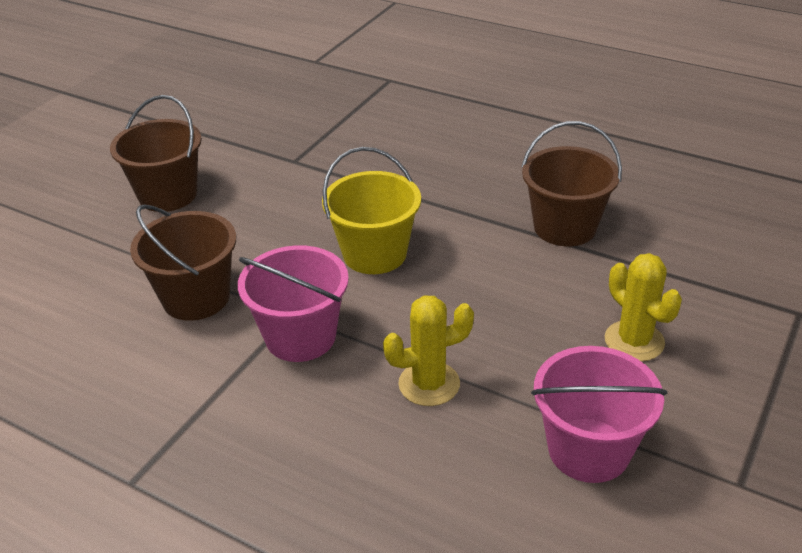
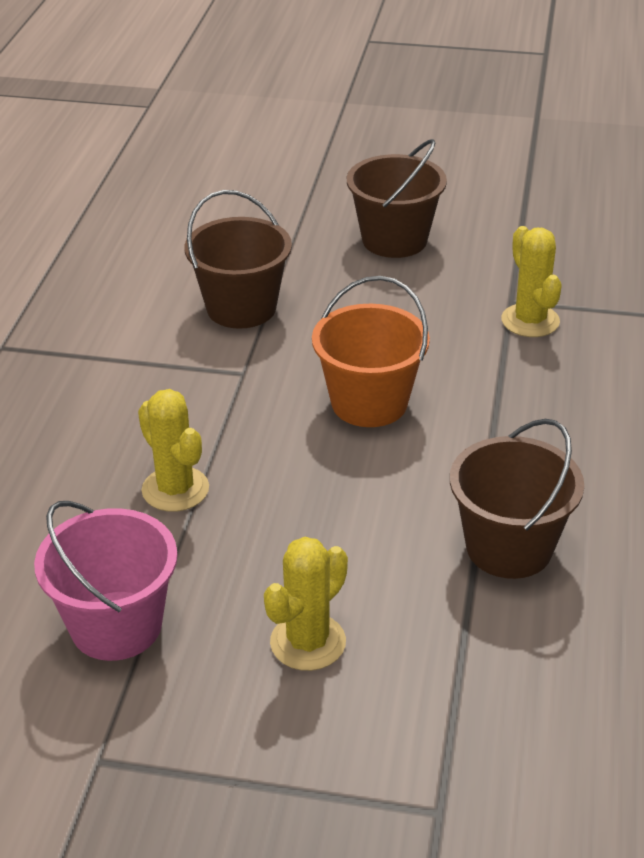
camera: 70 degrees right, 0 degrees up
(300, 337) = (212, 387): pink bucket -> none
(324, 159) = (530, 321): none -> yellow cactus
(374, 254) = (369, 403): yellow bucket -> orange bucket

